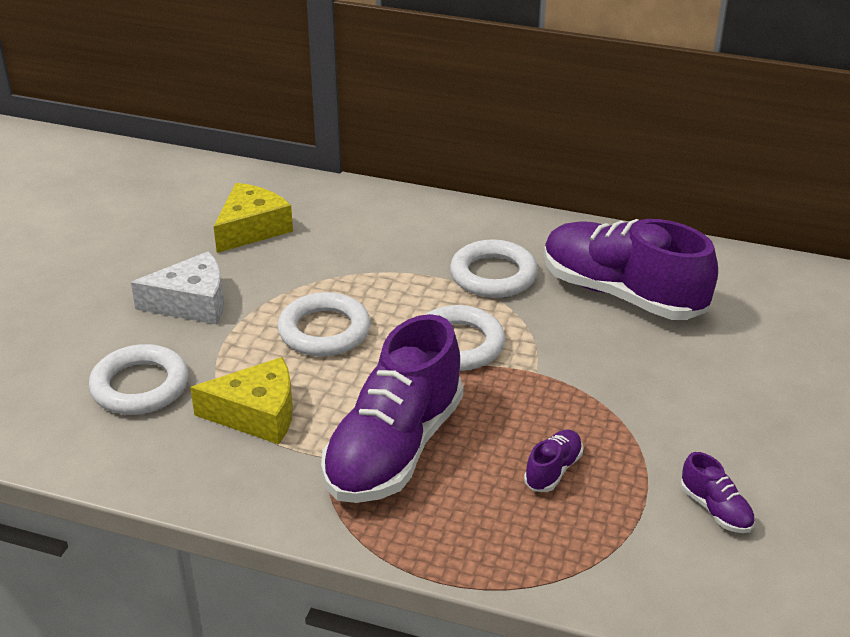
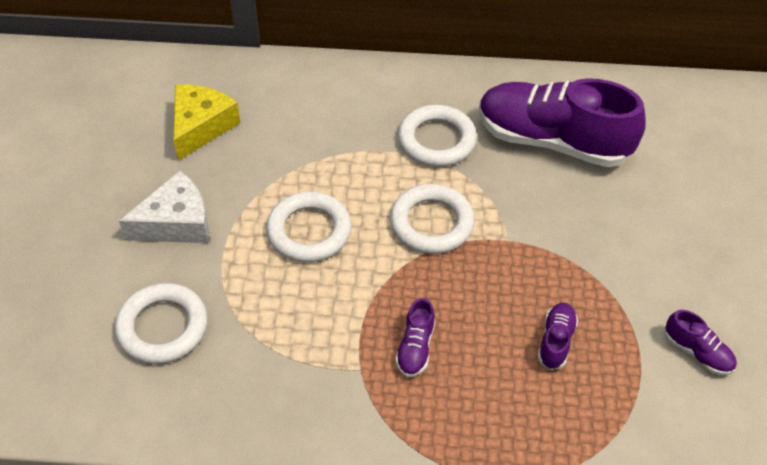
camera: 15 degrees left, 15 degrees up
(257, 414) = (281, 336): yellow cheese -> none
(394, 449) = (415, 348): purple shoe -> purple shoe, size x0.41

